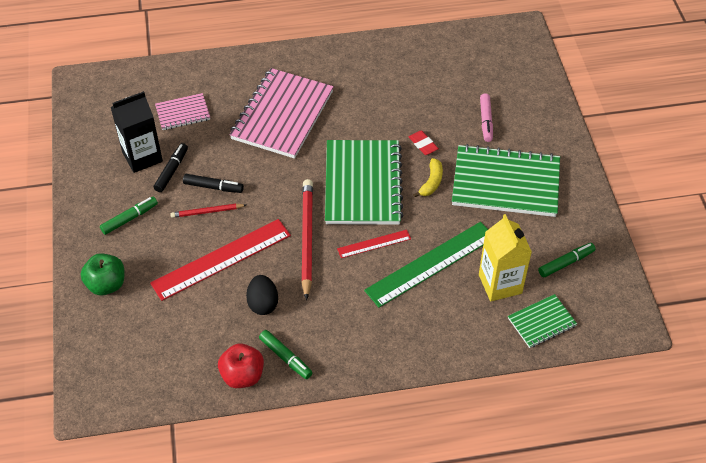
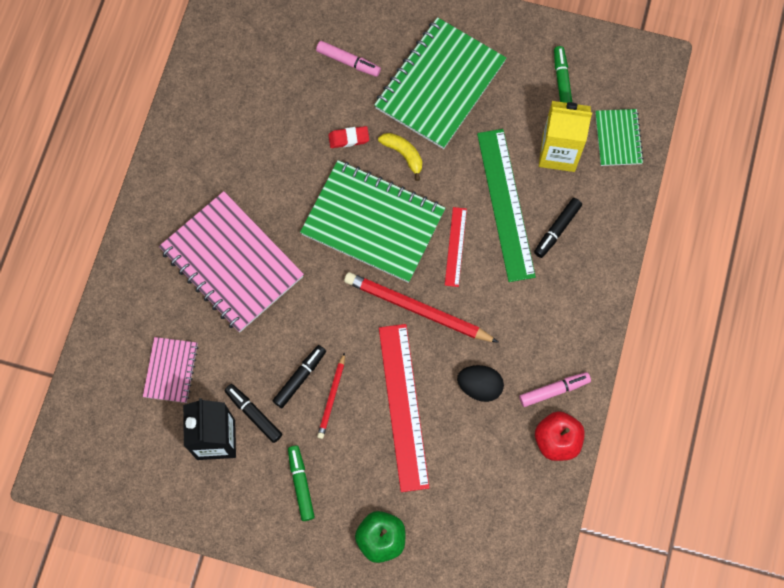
camera: 65 degrees left, 20 degrees up
(285, 357) = (554, 390): green marker -> pink marker
(430, 308) = (557, 230): none -> black marker

